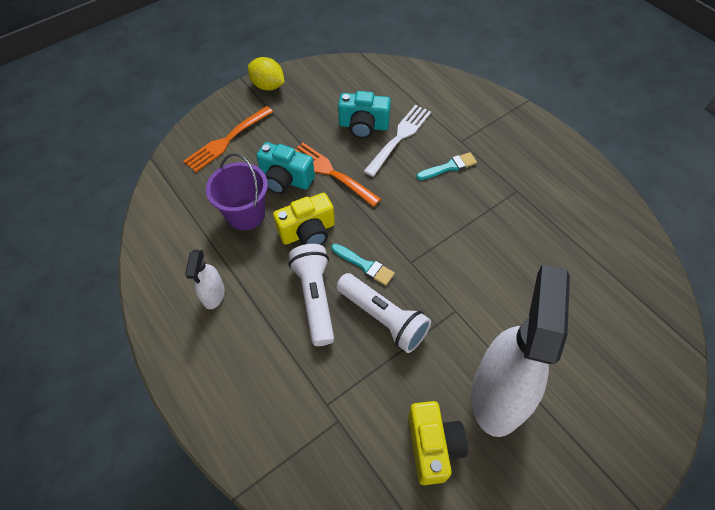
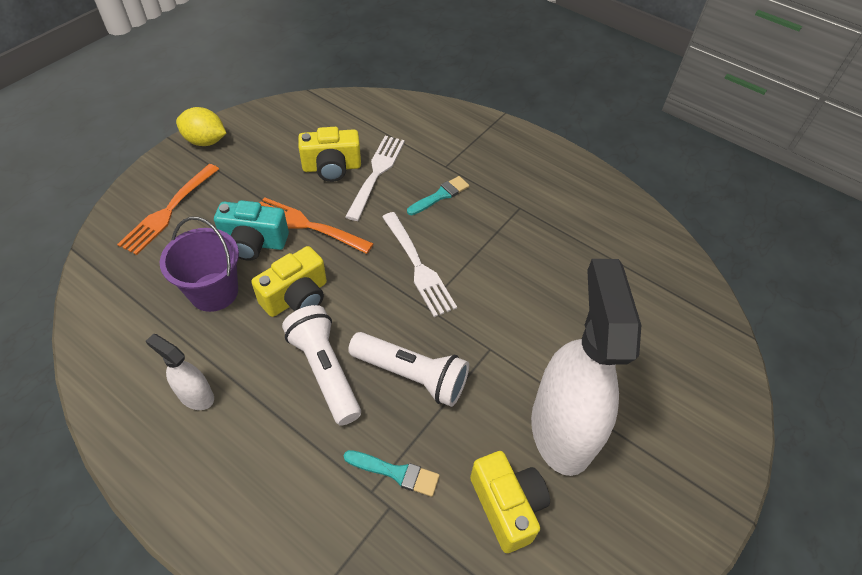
camera: 20 degrees left, 5 degrees down
(213, 295) = (196, 395): white spray bottle -> white spray bottle turned 135 degrees clockwise
(363, 126) = (332, 167): turquoise camera -> yellow camera
(364, 265) = (374, 321): turquoise brush -> turquoise brush (396, 473)
(413, 226) = (418, 266): none -> white fork

